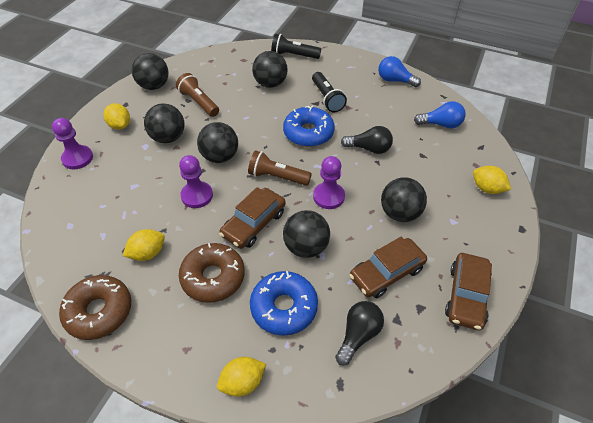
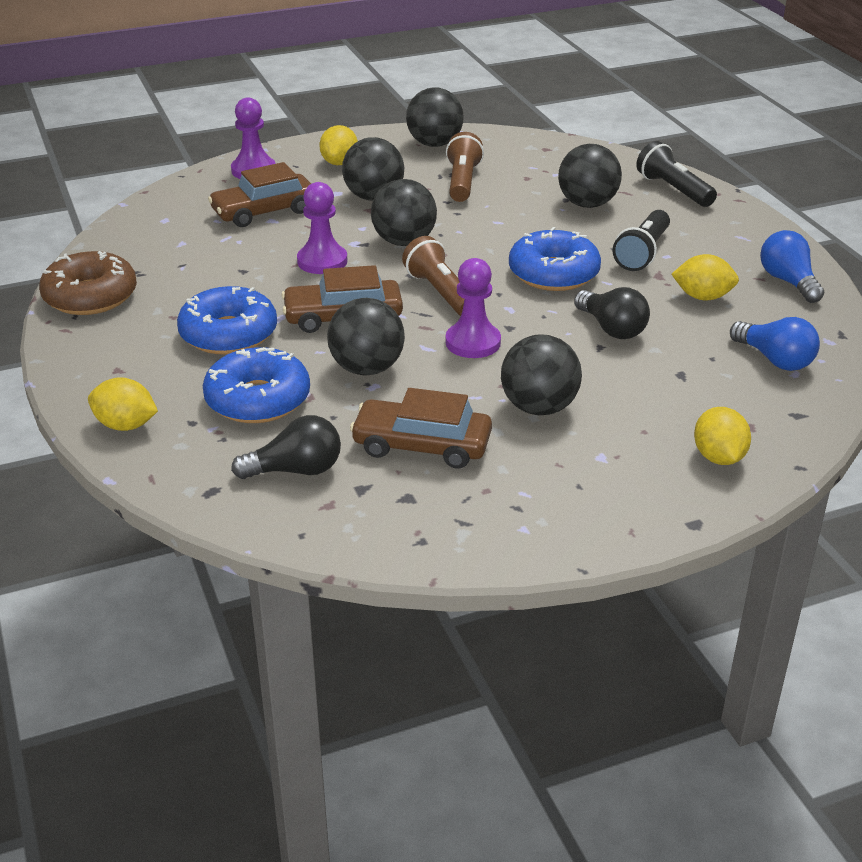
camera: 45 degrees right, 15 degrees down
(148, 253) = (199, 280): yellow lemon -> yellow lemon (702, 297)
(213, 277) = (228, 334): brown donut -> blue donut
(466, 296) = (485, 526): brown car -> brown car (264, 211)

